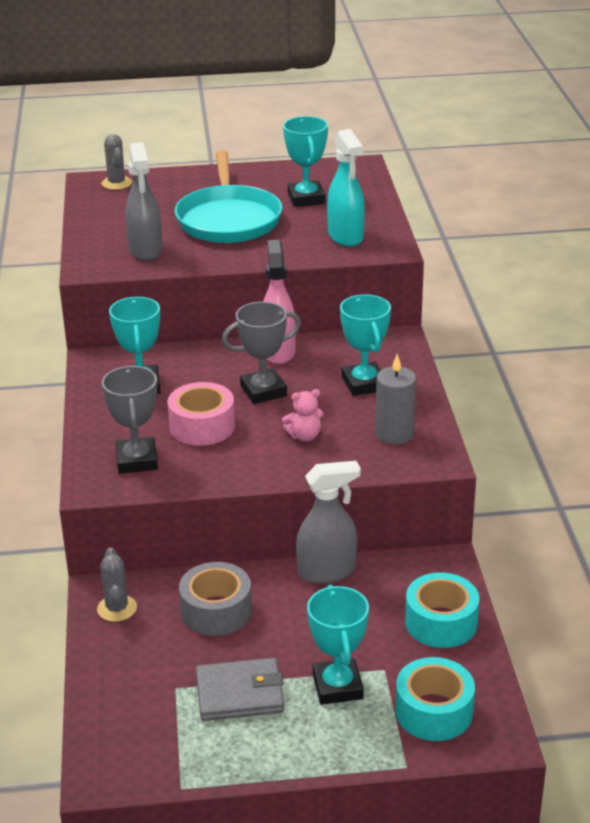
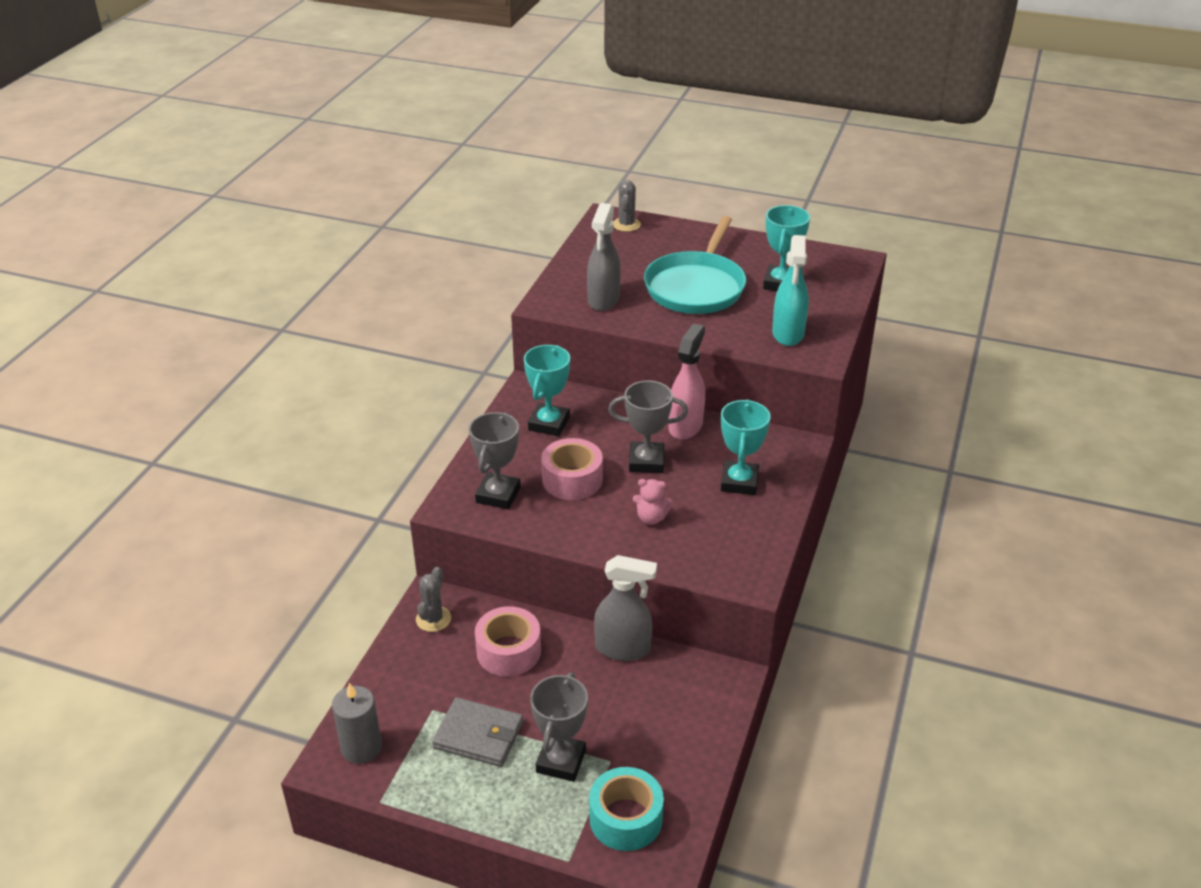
camera: 25 degrees right, 5 degrees up
(216, 611) = (508, 651): grey tape -> pink tape
(337, 686) = (561, 761): turquoise trophy -> grey trophy
(394, 434) = (732, 542): grey candle -> grey candle (361, 747)
(441, 622) = (688, 735): turquoise tape -> none

